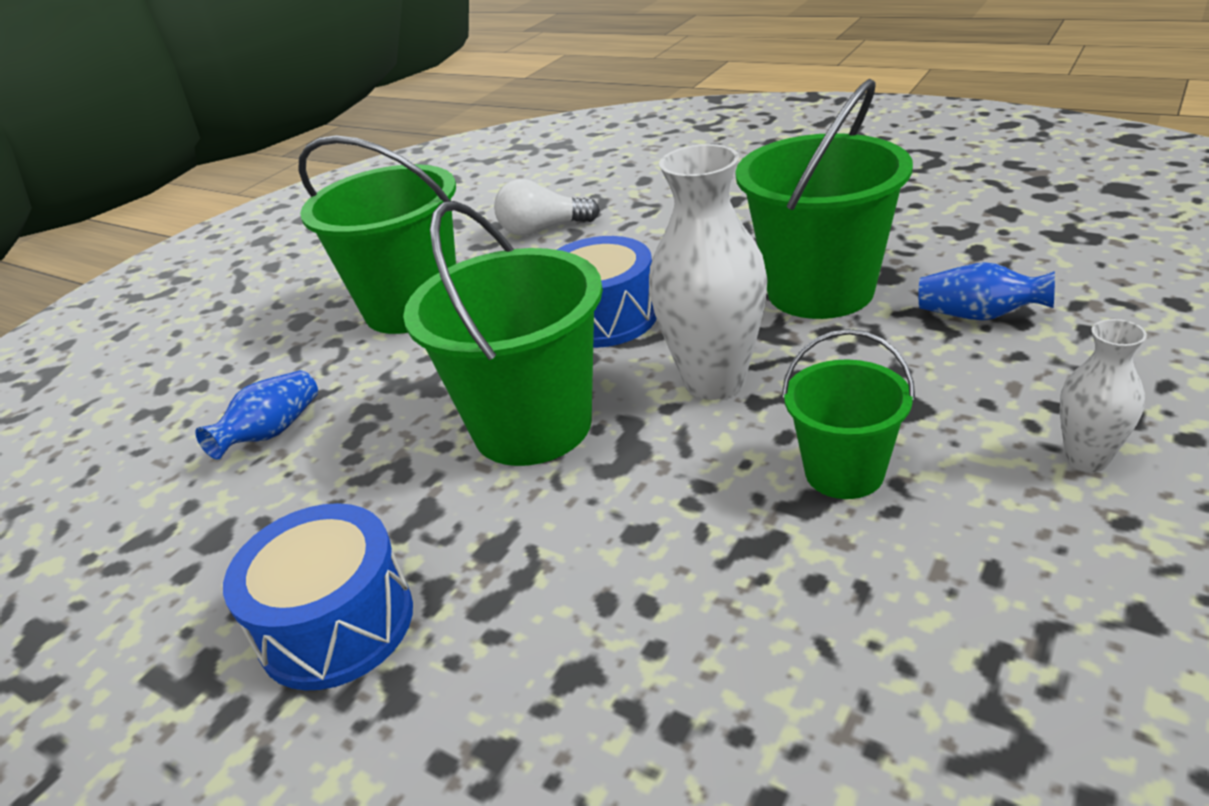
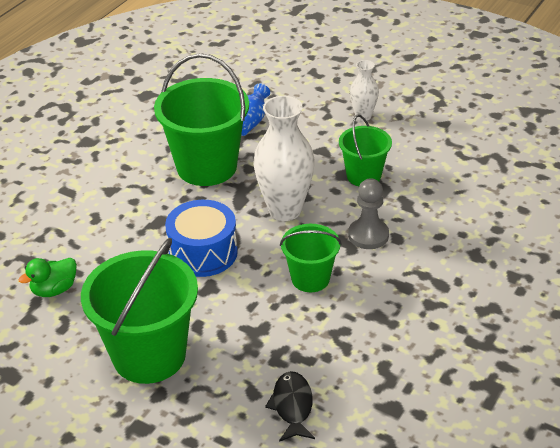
camera: 95 degrees left, 5 degrees up
(272, 432) = (292, 406): blue vase -> black fish
(336, 624) = (453, 337): blue drum -> none
(532, 426) = (310, 278): green bucket -> green bucket, size x0.56
(542, 229) = (54, 289): white light bulb -> green duck
(646, 489) = (368, 235): none -> grey pawn

